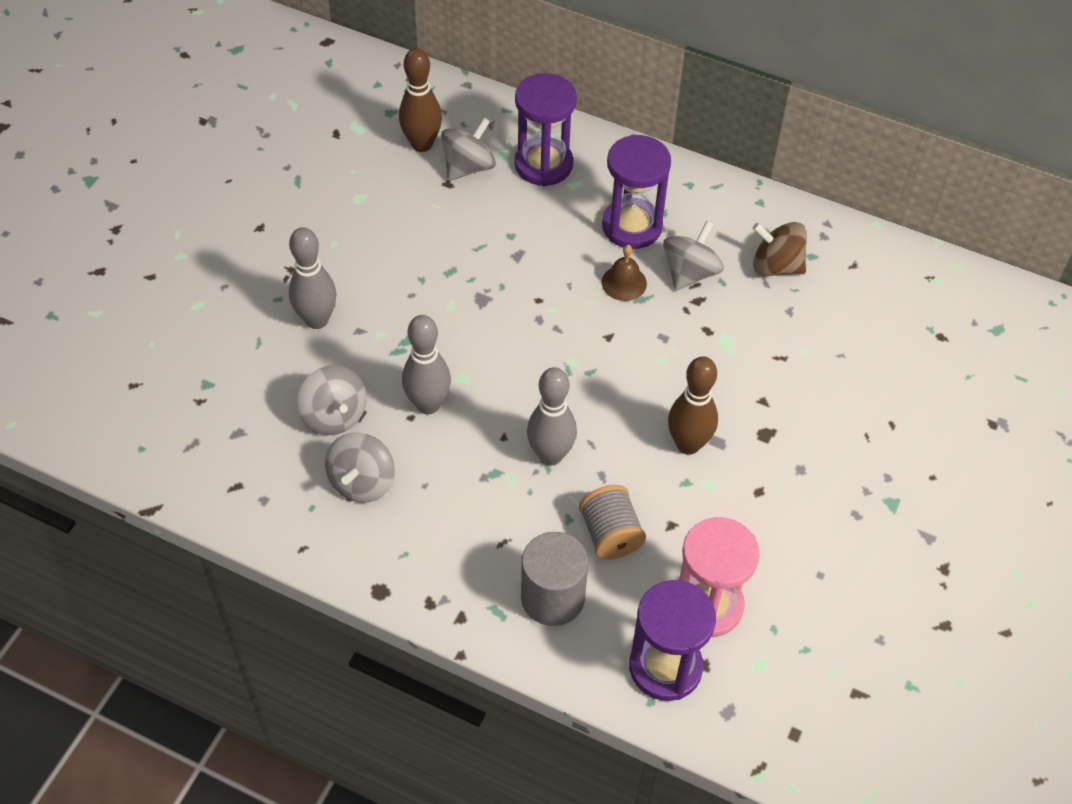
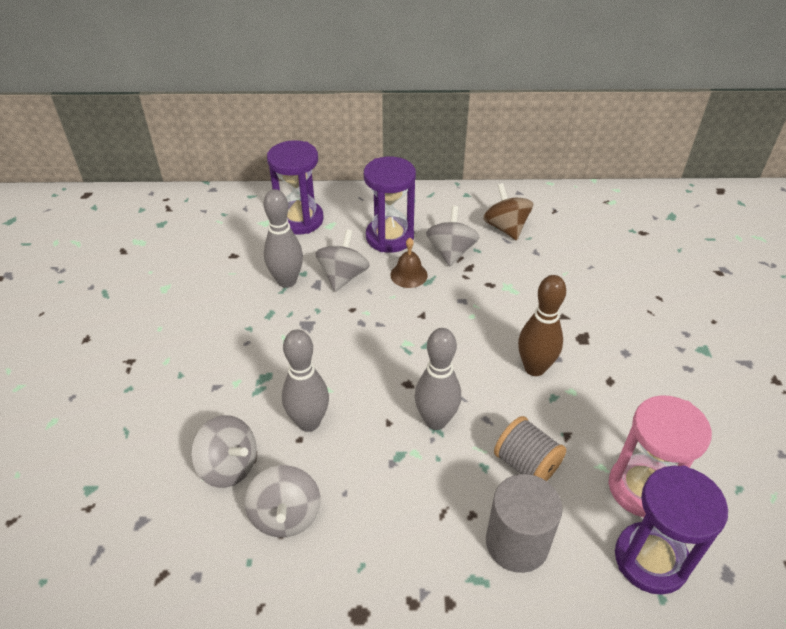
camera: 25 degrees left, 10 degrees down
(317, 320) = (173, 392): grey bowling pin -> grey bowling pin (287, 281)
(422, 144) = (198, 236): brown bowling pin -> none
(468, 167) = (243, 239): grey spinning top -> grey spinning top (343, 276)
(776, 266) = (506, 228): brown spinning top -> brown spinning top turned 75 degrees clockwise

